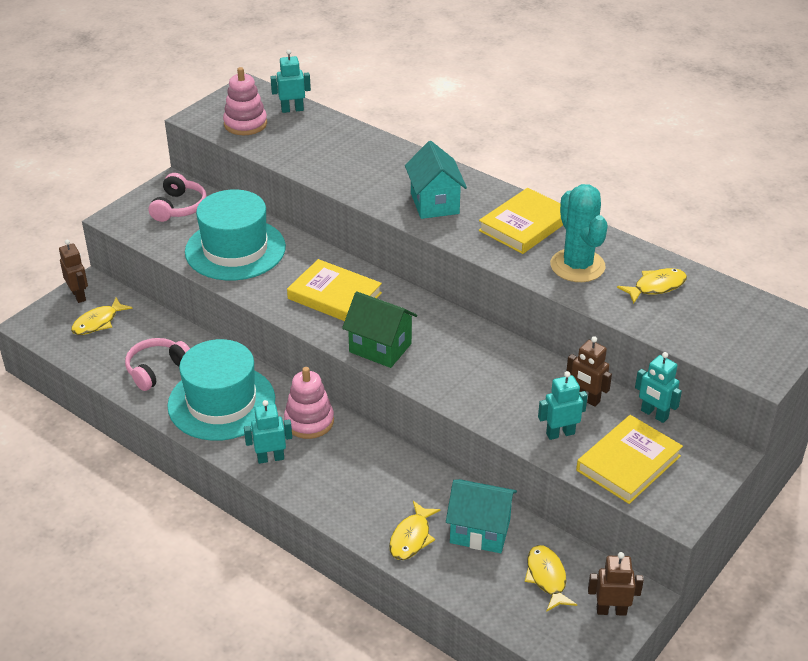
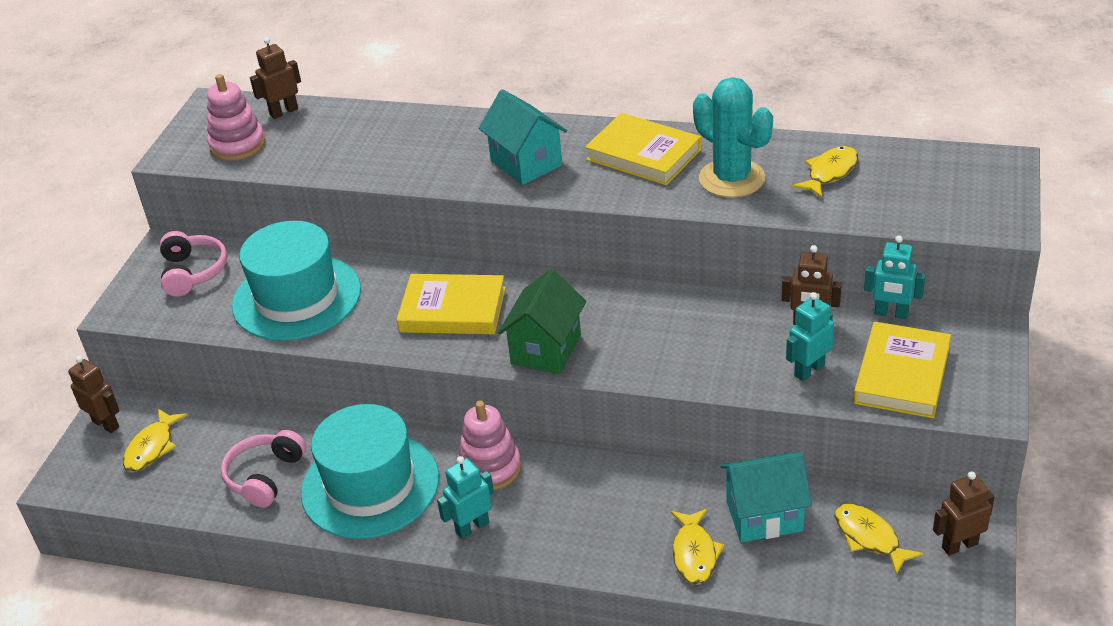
camera: 20 degrees left, 0 degrees up
(292, 109) = (284, 112): turquoise robot -> brown robot
(380, 348) = (546, 349): green house -> green house turned 75 degrees counterclockwise
(525, 225) = (643, 154): yellow book -> yellow book turned 75 degrees counterclockwise

